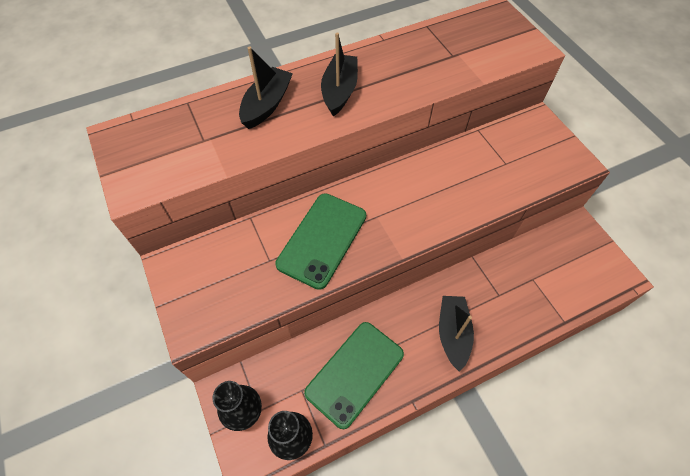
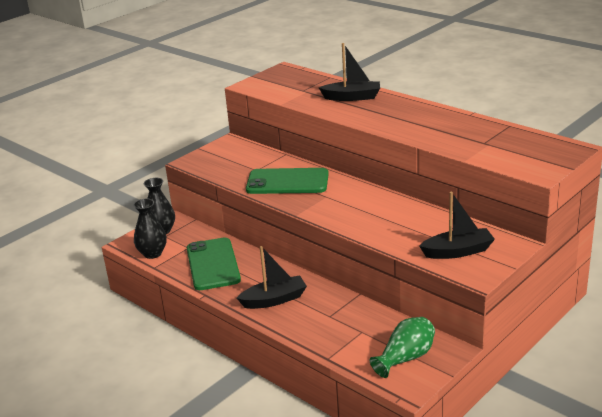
camera: 70 degrees right, 30 degrees down
(339, 91) = (391, 114): black boat -> black boat (458, 251)
(355, 373) = (213, 264): green phone -> green phone turned 60 degrees clockwise
(582, 262) = (405, 358): none -> green vase

